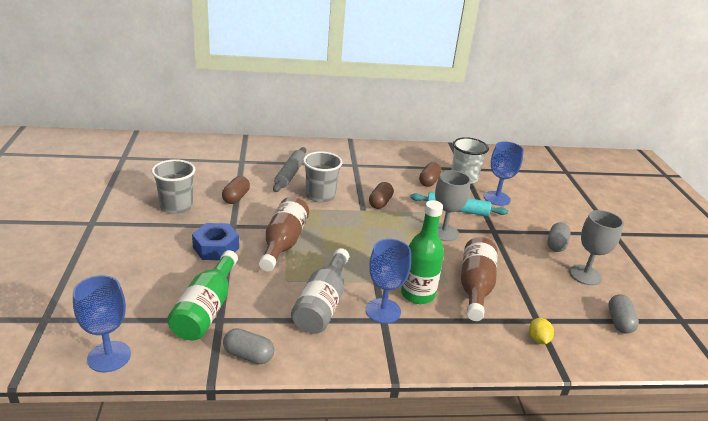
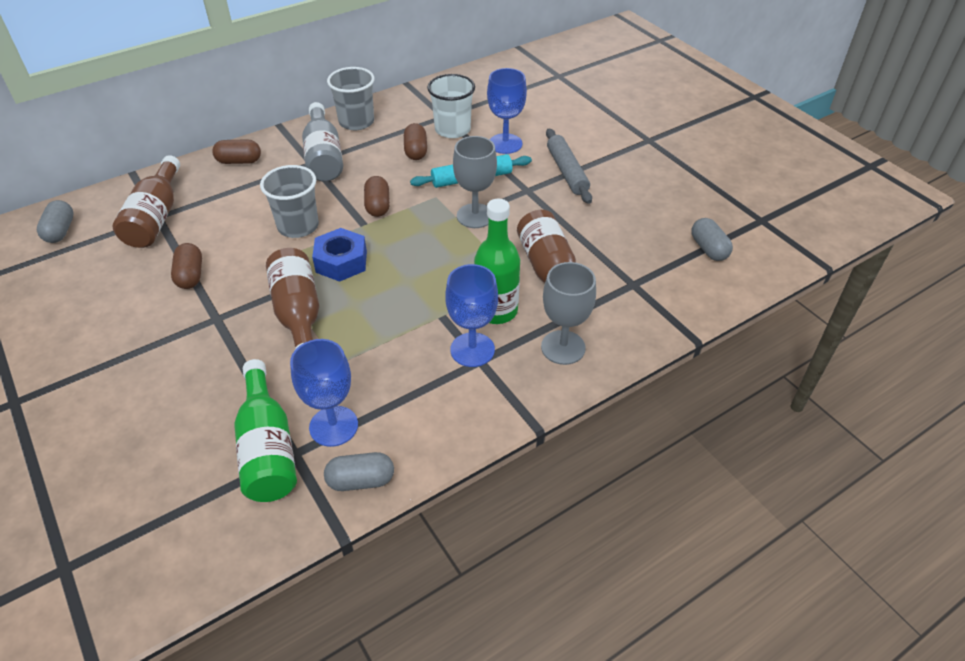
camera: 25 degrees left, 15 degrees up
(109, 356) = (193, 571): blue goblet -> blue goblet (333, 426)
(176, 206) = (118, 324): grey cup -> grey cup (356, 122)
(216, 248) = (217, 360): blue nut -> blue nut (341, 262)
(240, 161) = (156, 217): none -> brown bottle
(290, 174) = (237, 210): grey rolling pin -> grey rolling pin (567, 172)
(311, 149) = (239, 161): none -> brown capsule
(322, 304) = (400, 374): grey bottle -> grey bottle (323, 156)
(538, 339) = (646, 307): yellow lemon -> none
(556, 244) = (600, 180): grey capsule -> grey capsule (60, 231)
(585, 275) = (648, 206): grey goblet -> grey goblet (563, 347)

